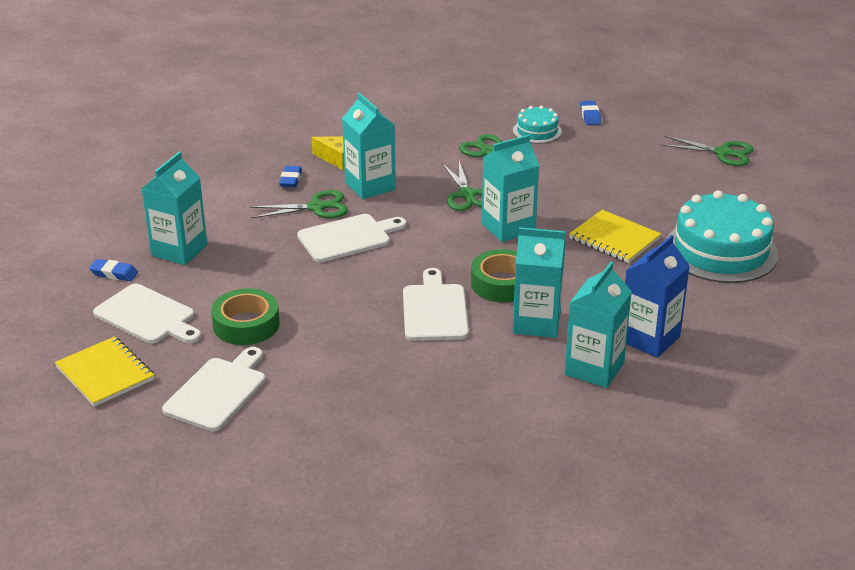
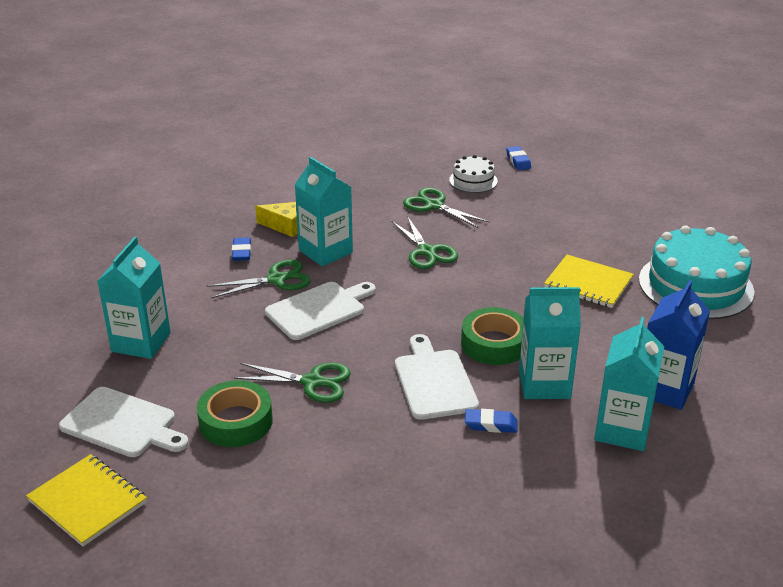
camera: 10 degrees left, 0 degrees up
(114, 273) = (74, 377): blue eraser -> blue eraser (490, 424)
(218, 392) = (224, 508): white cutting board -> none
(508, 228) = (479, 282): turquoise carton -> none
(537, 131) = (473, 180): turquoise cake -> white cake
(722, 153) = (656, 186): green scissors -> green scissors (312, 382)

